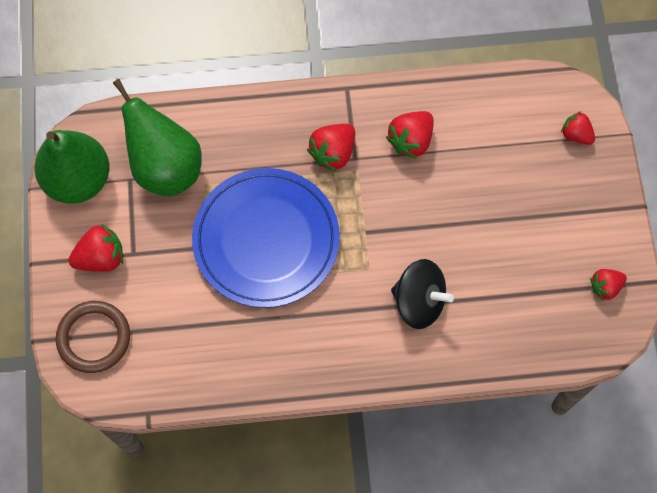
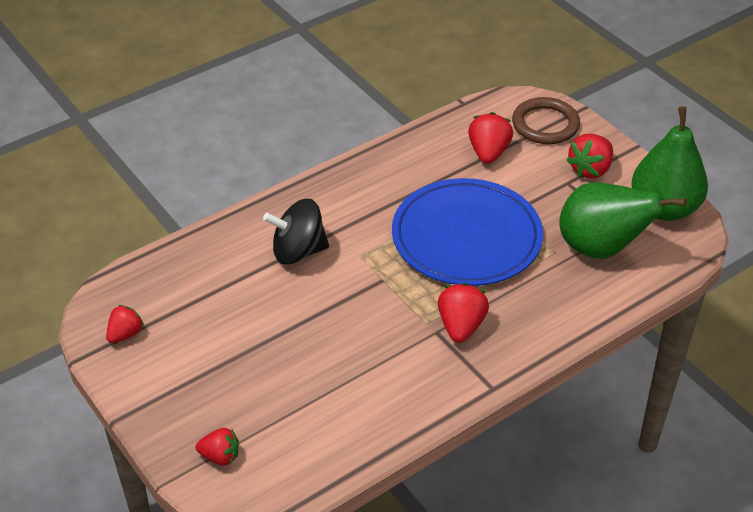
camera: 150 degrees right, 25 degrees down
(411, 141) = (393, 371): red strawberry -> red strawberry (488, 153)

